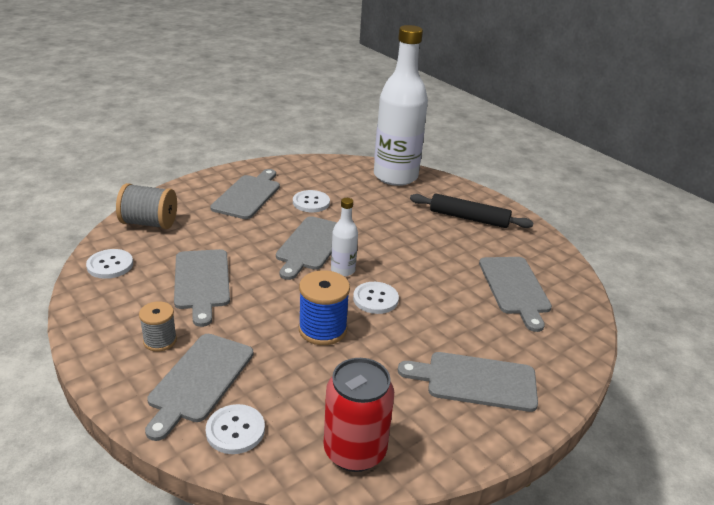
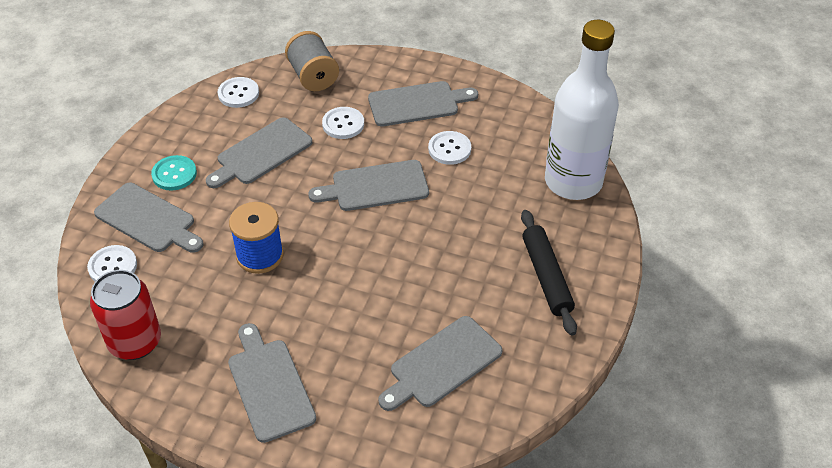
camera: 60 degrees right, 15 degrees up
(160, 340) = (174, 174): grey spool -> turquoise button
(199, 380) = (148, 219): grey cutting board -> grey cutting board turned 135 degrees counterclockwise
(343, 270) = (355, 226): white bottle -> none
(375, 299) = (331, 269): white button -> white button (343, 124)

